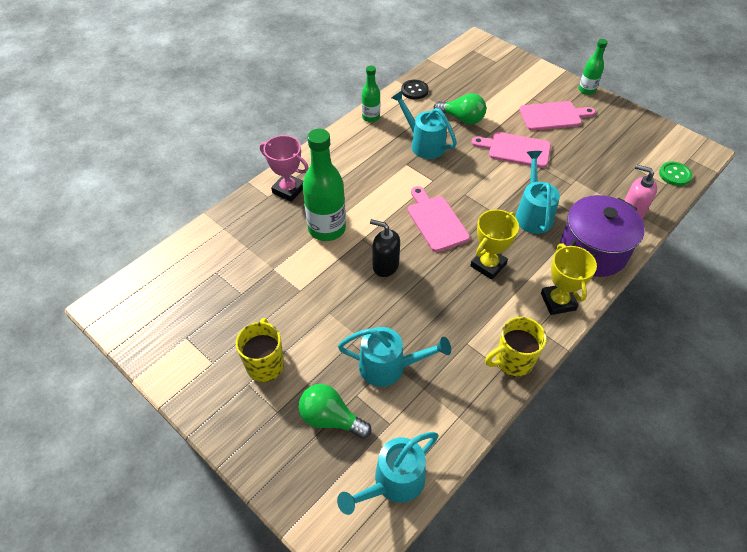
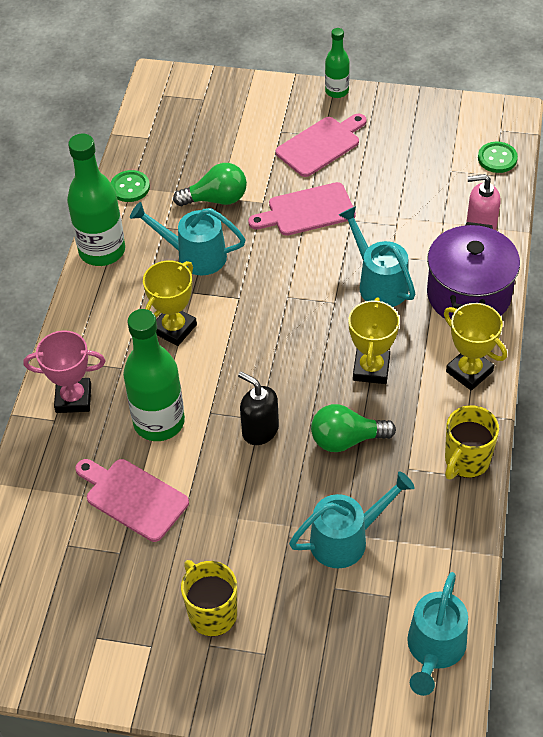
camera: 30 degrees left, 0 degrees up
(330, 418) = (326, 627): green light bulb -> green light bulb (346, 440)
(371, 117) = (102, 251): green bottle -> green bottle, size x1.81
(379, 179) = (174, 328): none -> yellow trophy
(385, 265) = (260, 430): black soap dispenser -> black soap dispenser turned 45 degrees clockwise
(414, 90) = (130, 187): black button -> green button
(436, 221) = (278, 347): pink cutting board -> pink cutting board (133, 497)

